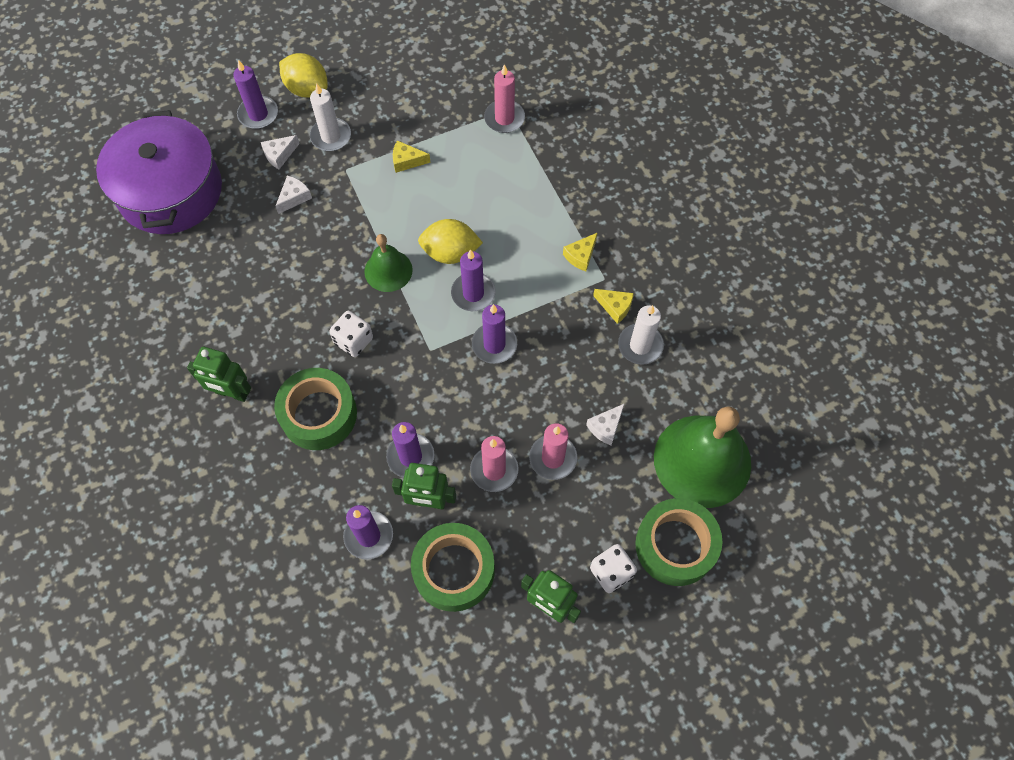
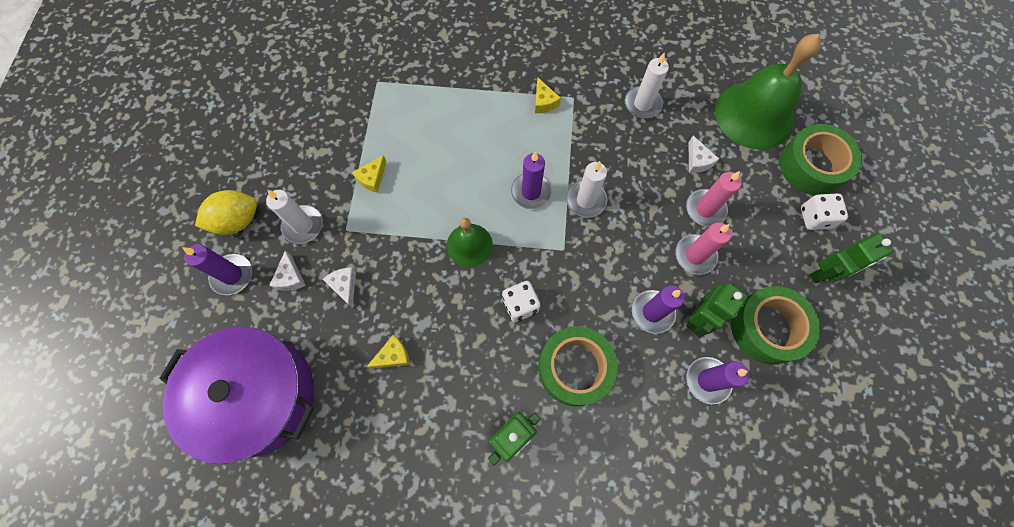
camera: 60 degrees left, 5 degrees up
(450, 253) = (483, 189): yellow lemon -> none
(494, 344) = (586, 200): purple candle -> white candle
(504, 118) = (384, 88): pink candle -> none
(615, 307) = (601, 103): yellow cheese -> yellow cheese (393, 356)

